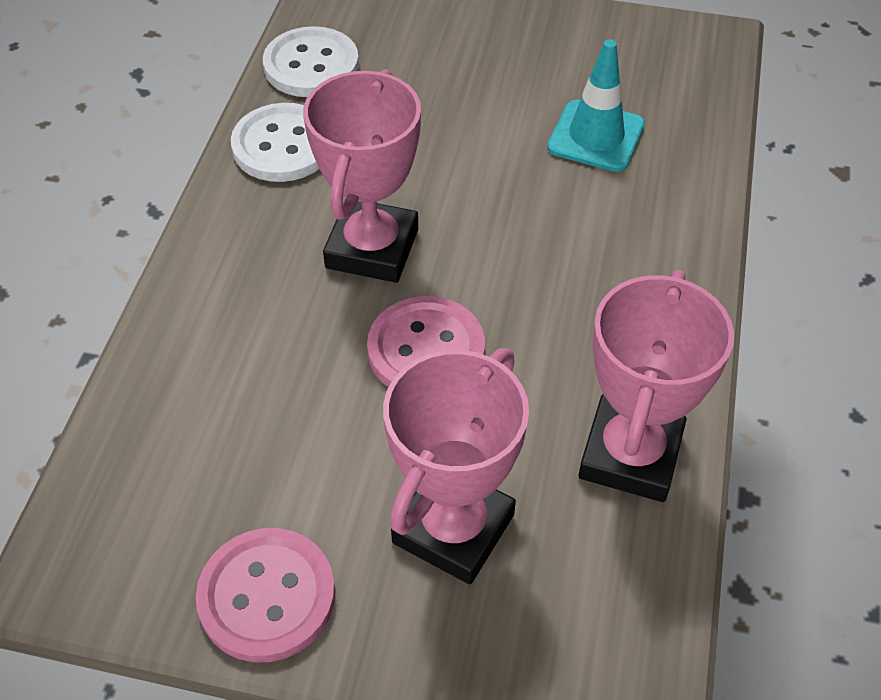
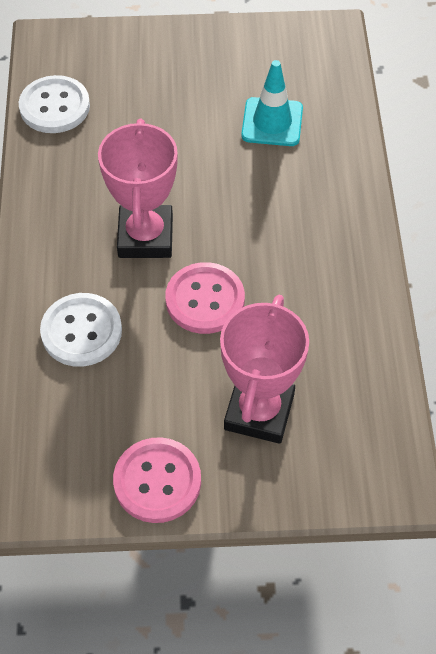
camera: 15 degrees left, 5 degrees up
(283, 146) = (57, 173): white button -> white button (81, 331)
(630, 455) = (354, 339): pink trophy -> none

